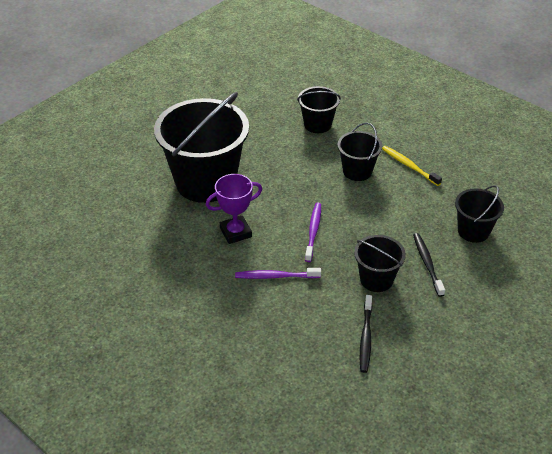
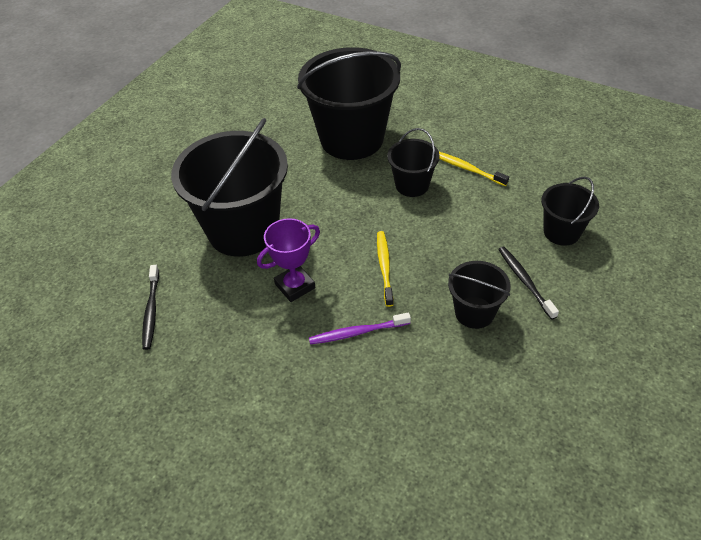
camera: 10 degrees left, 5 degrees up
(313, 231) = (384, 267): purple toothbrush -> yellow toothbrush
(317, 124) = (352, 139): black bucket -> black bucket, size x2.03
(365, 338) = (486, 390): black toothbrush -> black toothbrush (151, 311)

